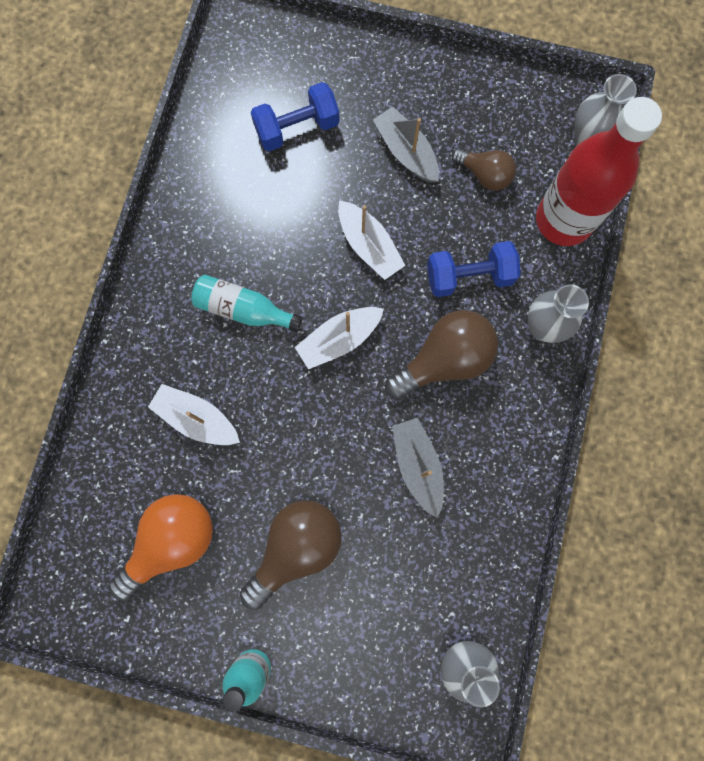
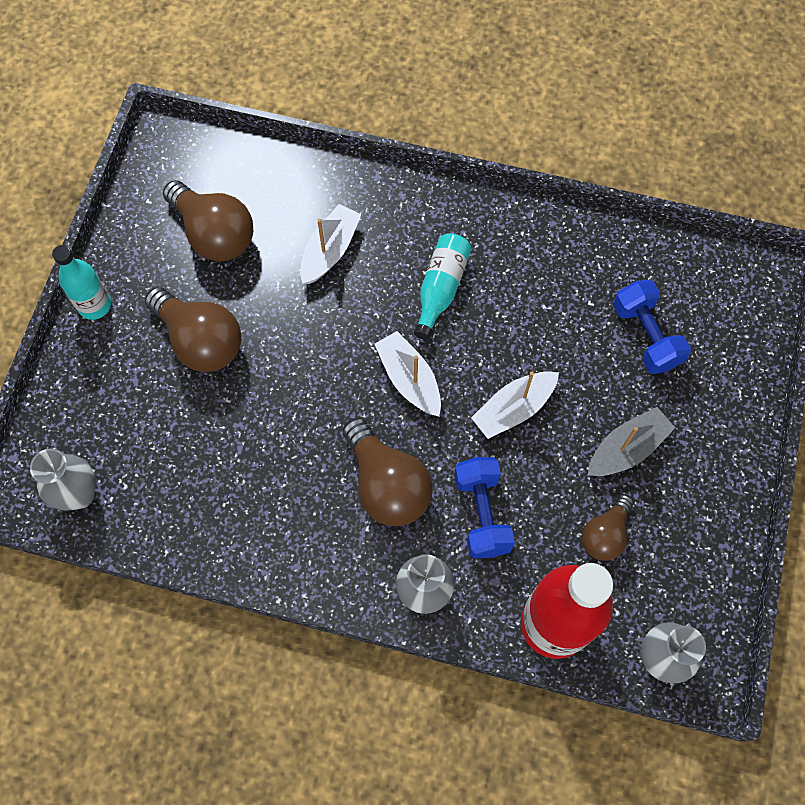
camera: 90 degrees right, 10 degrees down
(172, 541) = (214, 234): orange light bulb -> brown light bulb
(417, 466) = (275, 455): grey boat -> none

